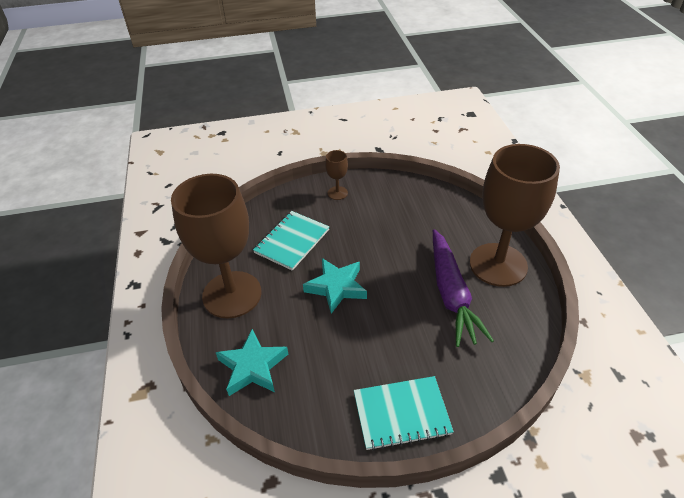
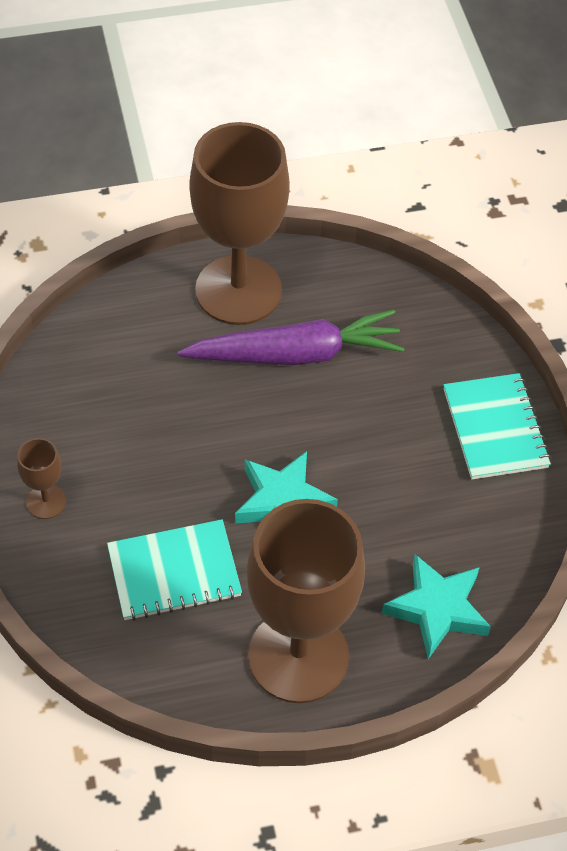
camera: 95 degrees left, 10 degrees up
(292, 241) = (174, 572): turquoise notebook -> turquoise notebook turned 45 degrees counterclockwise

